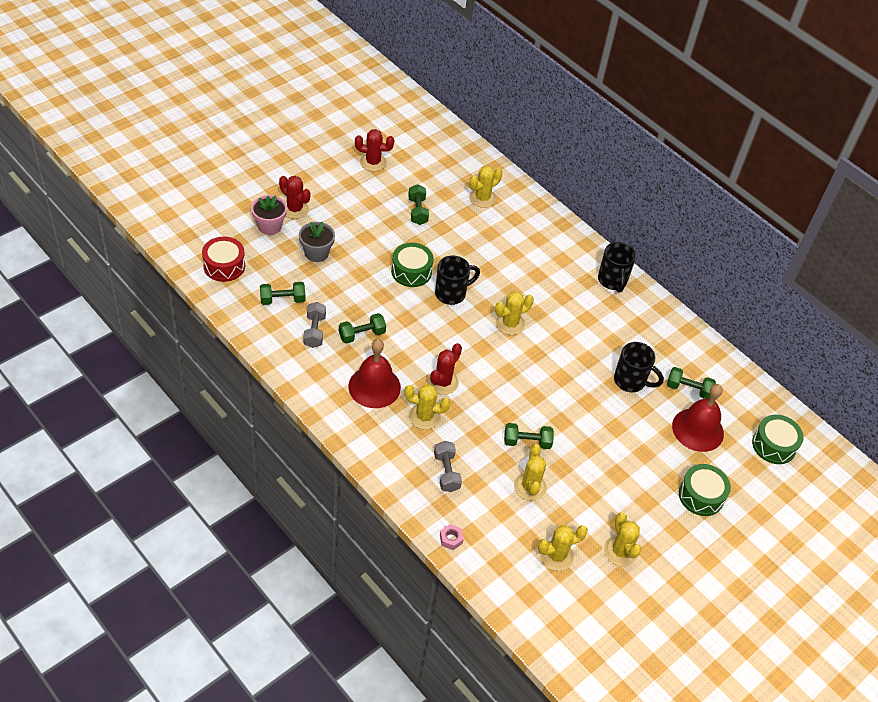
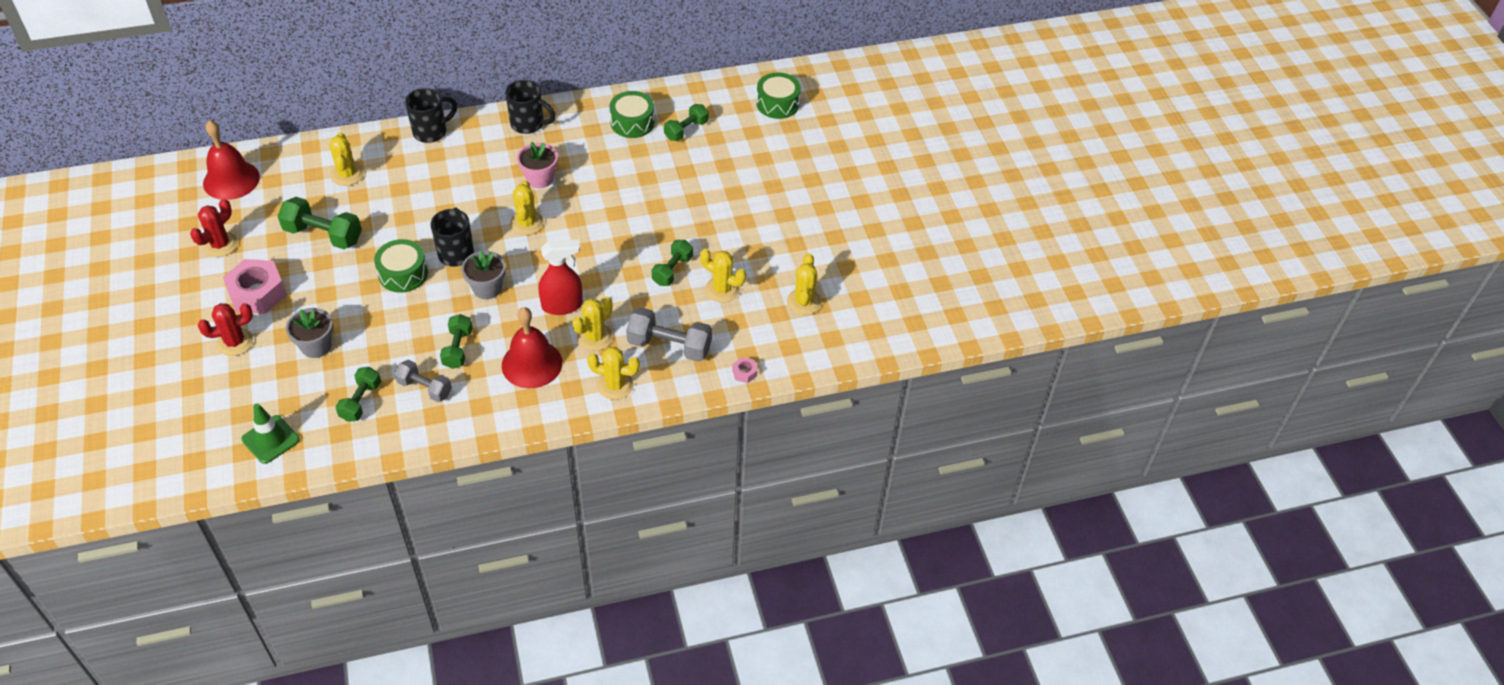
camera: 60 degrees left, 0 degrees up
(224, 266) = (270, 439): red drum -> green traffic cone
(269, 226) = (242, 375): pink flower pot -> pink flower pot (540, 178)
(343, 201) = (257, 293): none -> pink nut
(417, 211) = (323, 235): green dumbbell -> green dumbbell, size x1.52
(429, 327) = (487, 288): none -> grey flower pot
(443, 382) = (562, 305): red cactus -> red spray bottle
(446, 472) = (669, 346): grey dumbbell -> grey dumbbell, size x1.52
(620, 551) = (823, 255): yellow cactus -> yellow cactus (615, 385)
(630, 381) = (652, 165): black mug -> black mug (431, 132)
(697, 429) = (732, 144): red bell -> red bell (231, 180)
(701, 496) = (799, 175): green drum -> green drum (632, 122)

